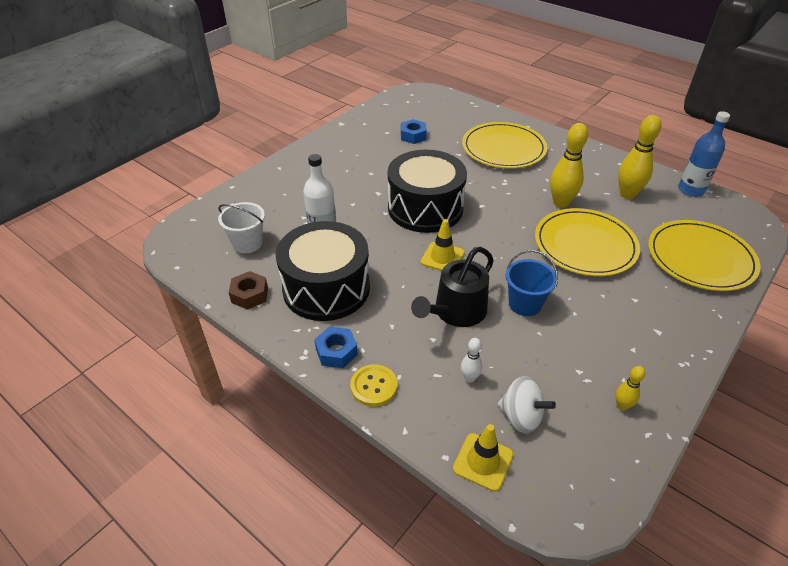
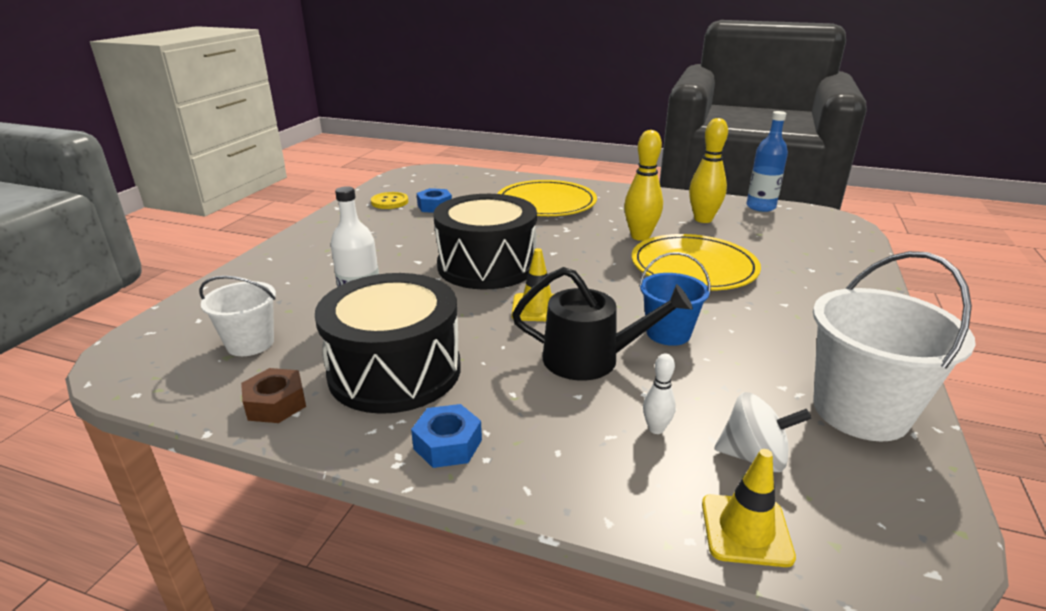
camera: 20 degrees left, 15 degrees down
(373, 386) = (528, 474): yellow button -> yellow button (389, 202)
(456, 311) = (590, 359): black watering can -> black watering can turned 105 degrees counterclockwise
(622, 406) = (860, 411): yellow bowling pin -> white bucket
(700, 258) = (817, 257): yellow plate -> none

